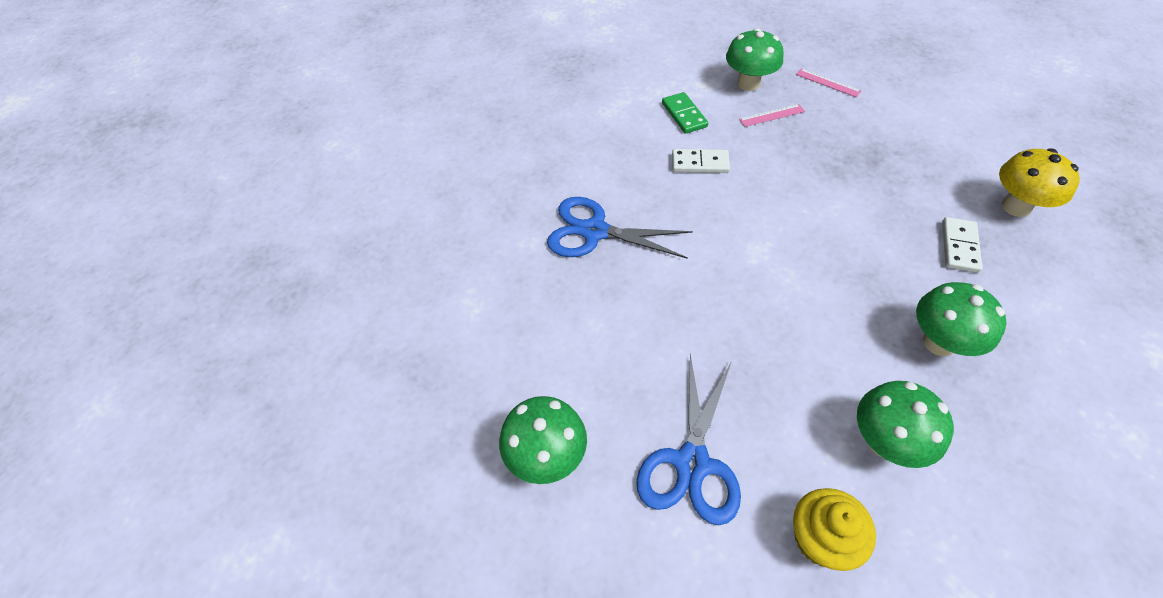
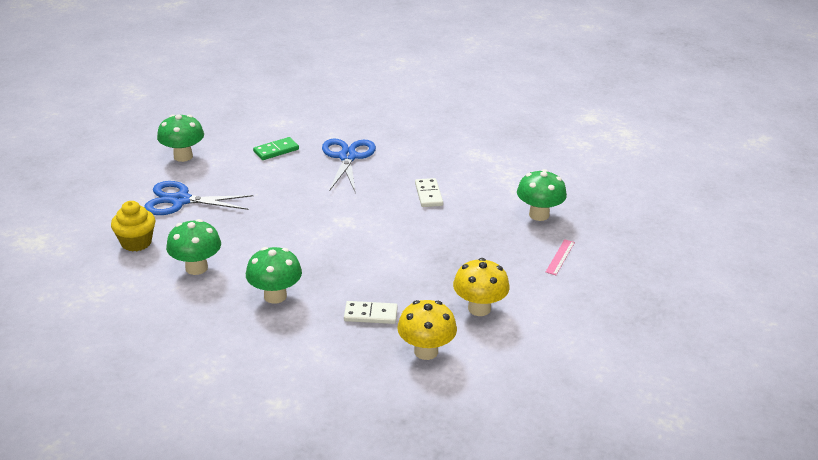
camera: 75 degrees right, 20 degrees down
(684, 115) = (483, 185): green domino -> green domino (276, 150)
(772, 115) = (500, 227): pink ruler -> none
(929, 154) = (479, 308): none -> yellow mushroom

